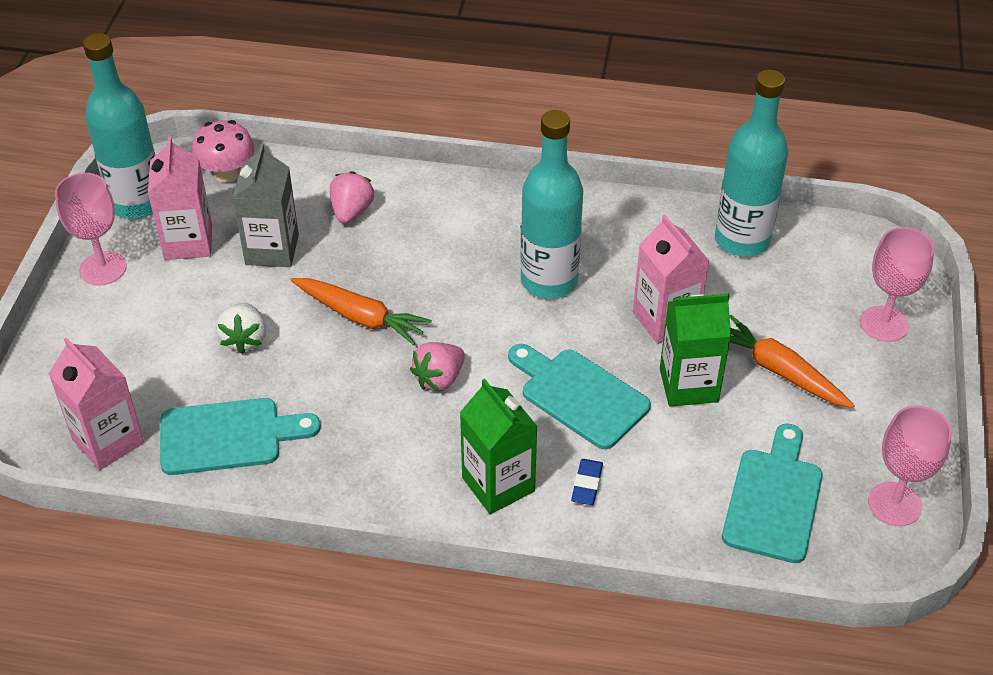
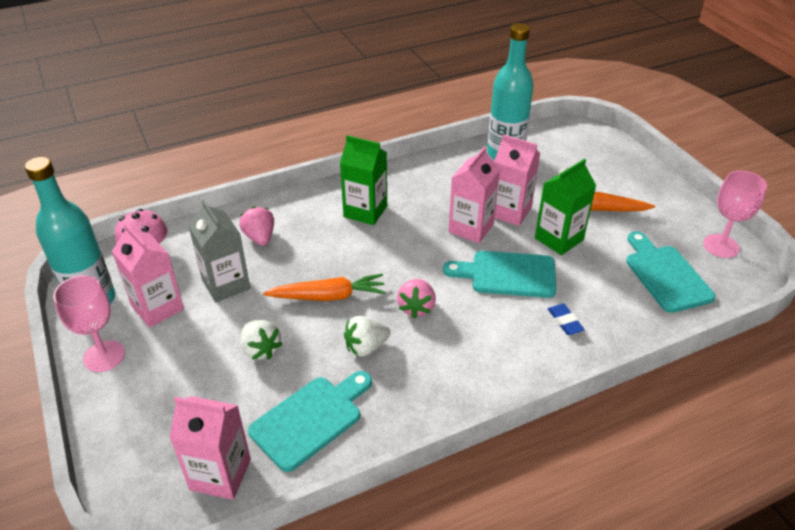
camera: 35 degrees left, 5 degrees down
(346, 393) = (366, 347): none -> white strawberry
(498, 484) = (516, 350): green carton -> green carton (365, 211)
(549, 280) = (424, 221): turquoise bottle -> none
(595, 317) = (471, 228): none -> pink carton
(884, 324) = (617, 163): pink goblet -> none

